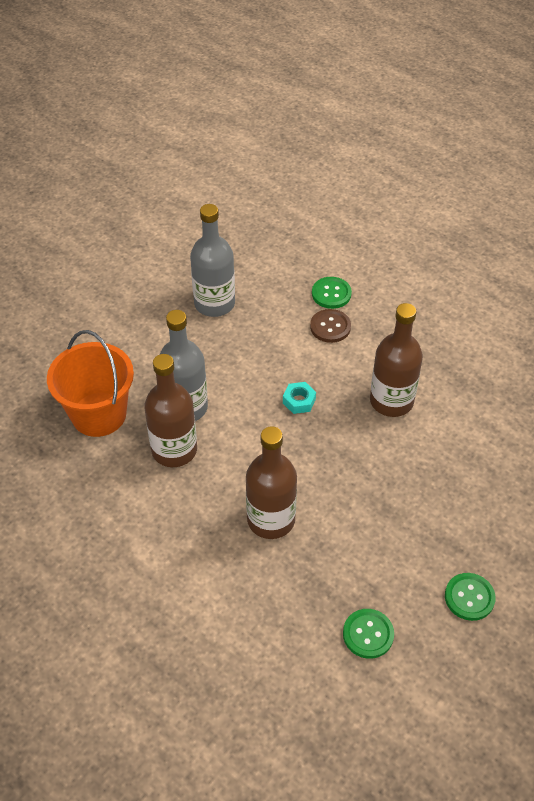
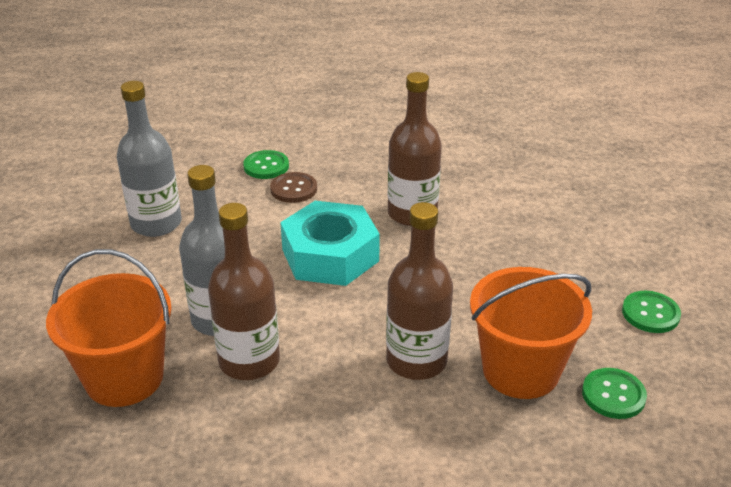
camera: 40 degrees left, 15 degrees down
(299, 401) = (330, 255): turquoise nut -> turquoise nut, size x2.46
(328, 573) = (520, 370): none -> orange bucket

